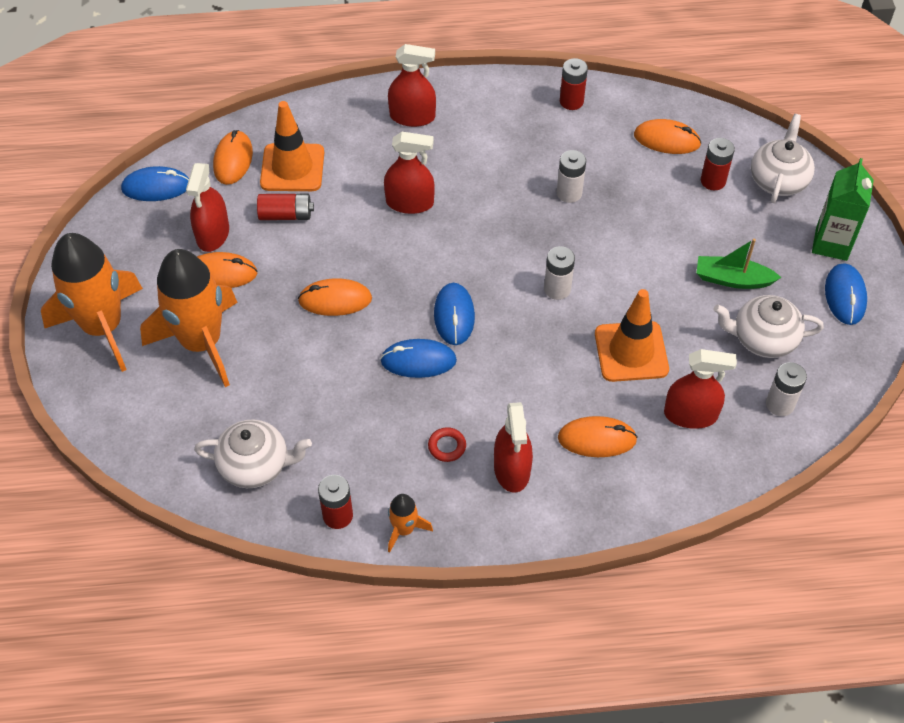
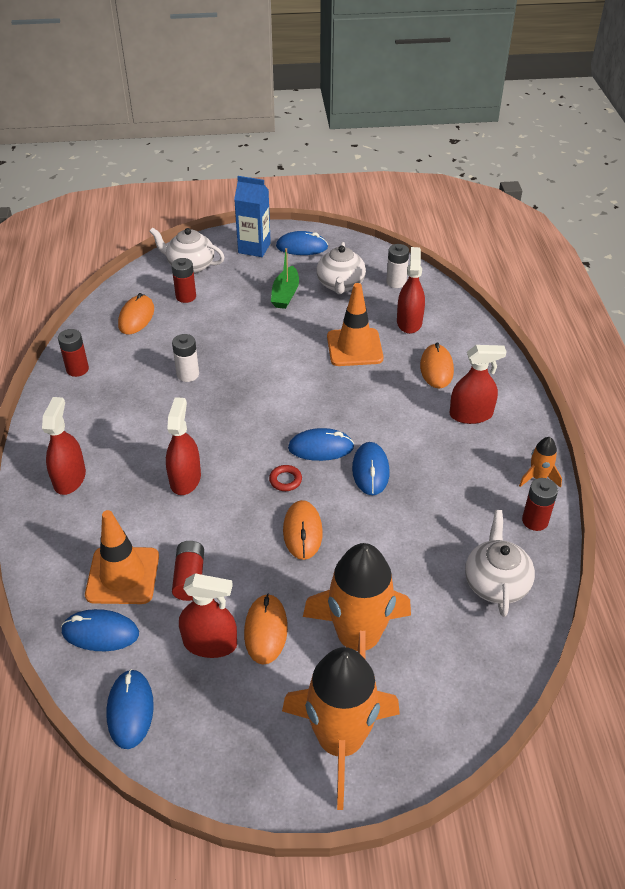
camera: 90 degrees left, 10 degrees down
(233, 160) = (100, 633): orange mouse -> blue mouse
(447, 446) = (455, 452): red ring -> red ring (285, 480)
(557, 289) = (292, 385): white battery -> none
(831, 244) = (254, 248): green carton -> blue carton

